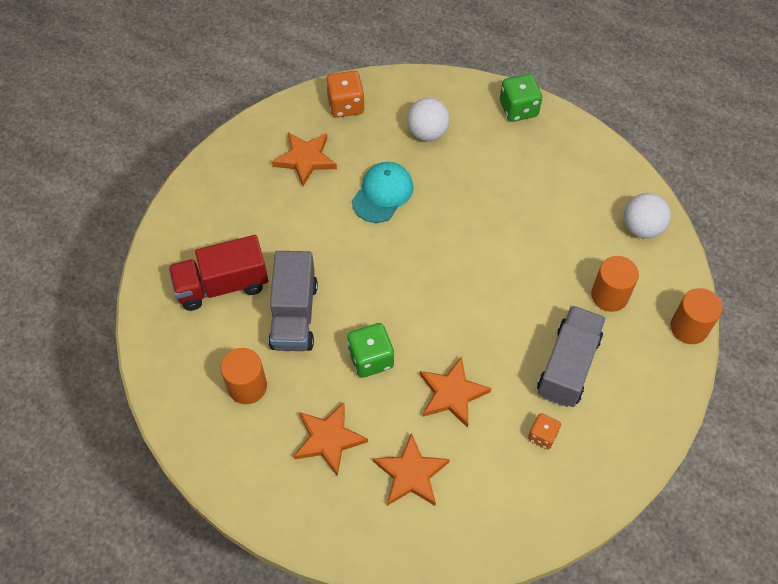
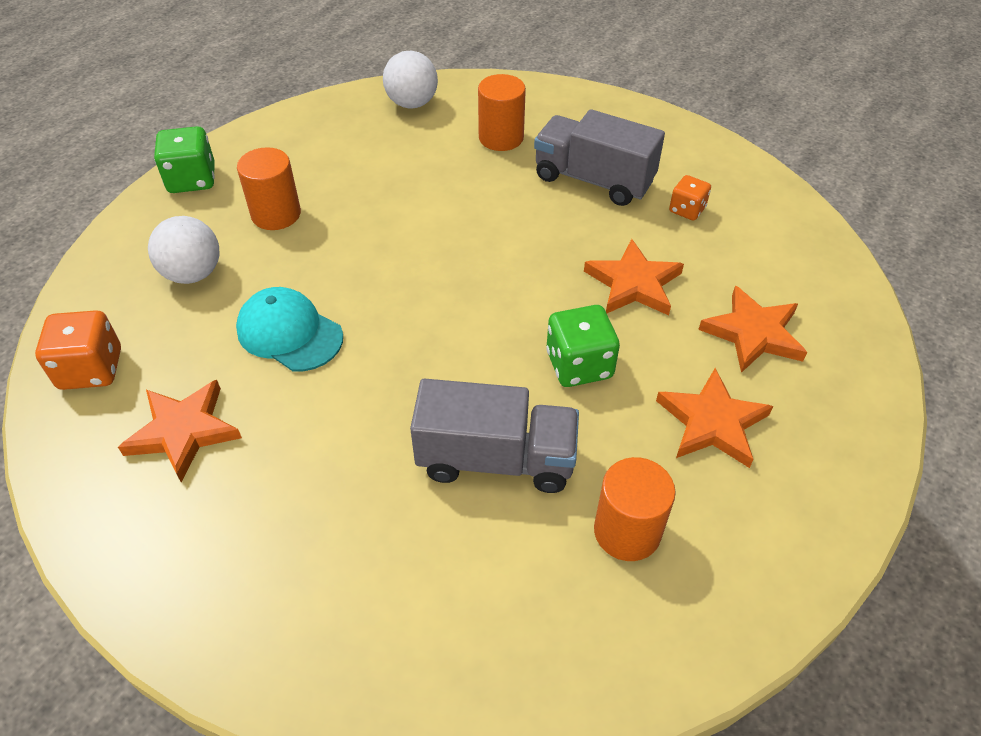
camera: 85 degrees left, 10 degrees down
(222, 285) = (422, 570): red truck -> none
(689, 327) = (548, 89): orange cylinder -> orange cylinder (276, 214)

